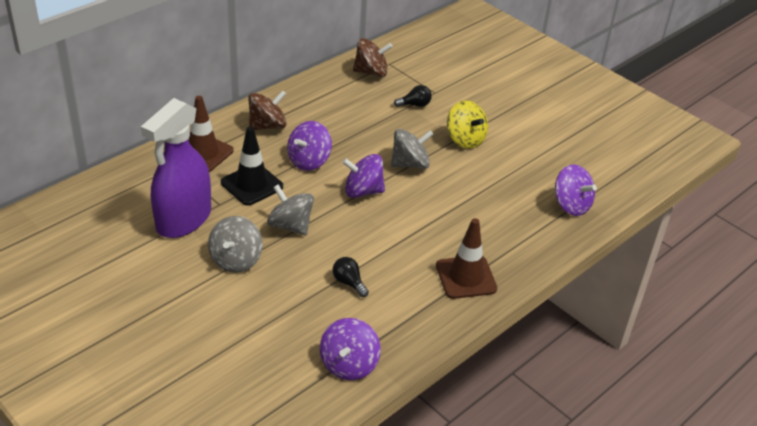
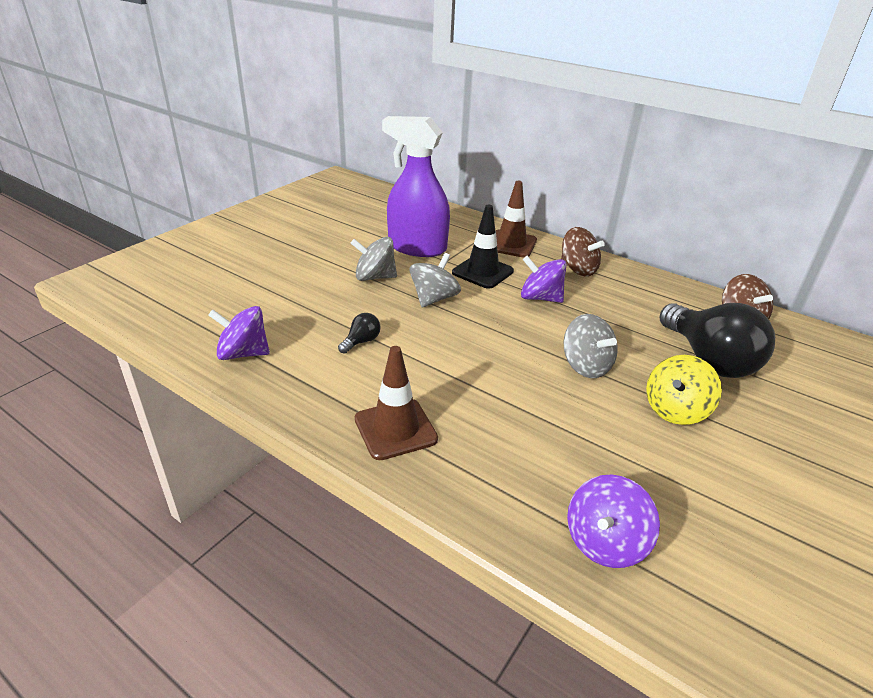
camera: 80 degrees right, 5 degrees down
(363, 191) = (513, 336): purple spinning top -> none
(415, 105) = (709, 360): black light bulb -> black light bulb, size x2.45

